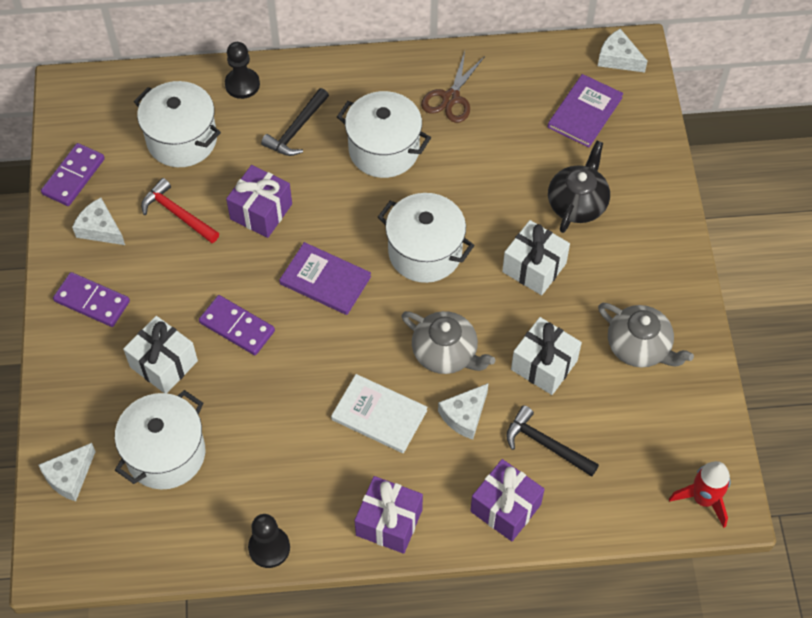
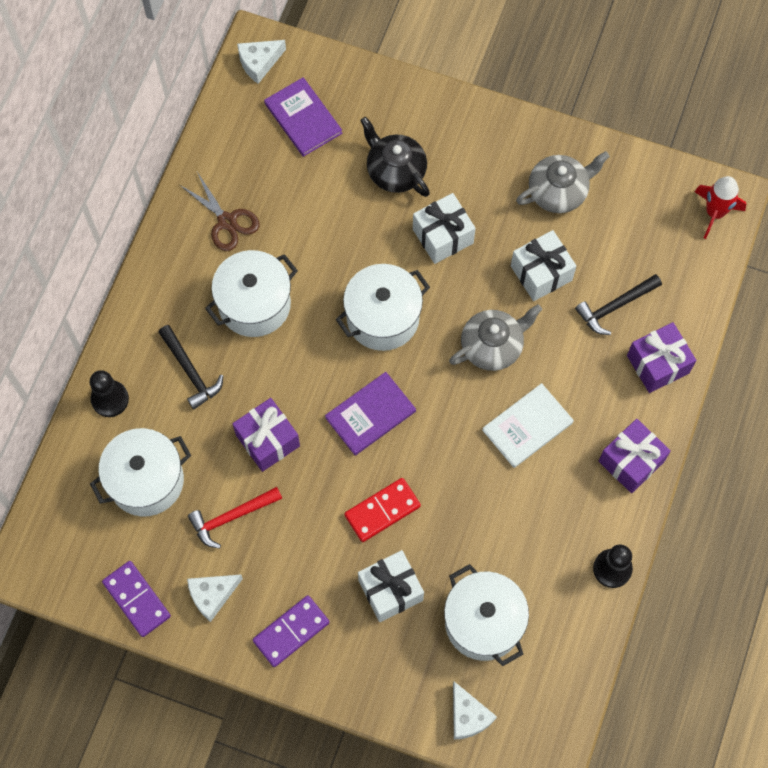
camera: 65 degrees left, 10 degrees up
(237, 327) = (382, 510): purple domino -> red domino
(464, 415) = (559, 358): white cheese -> none

